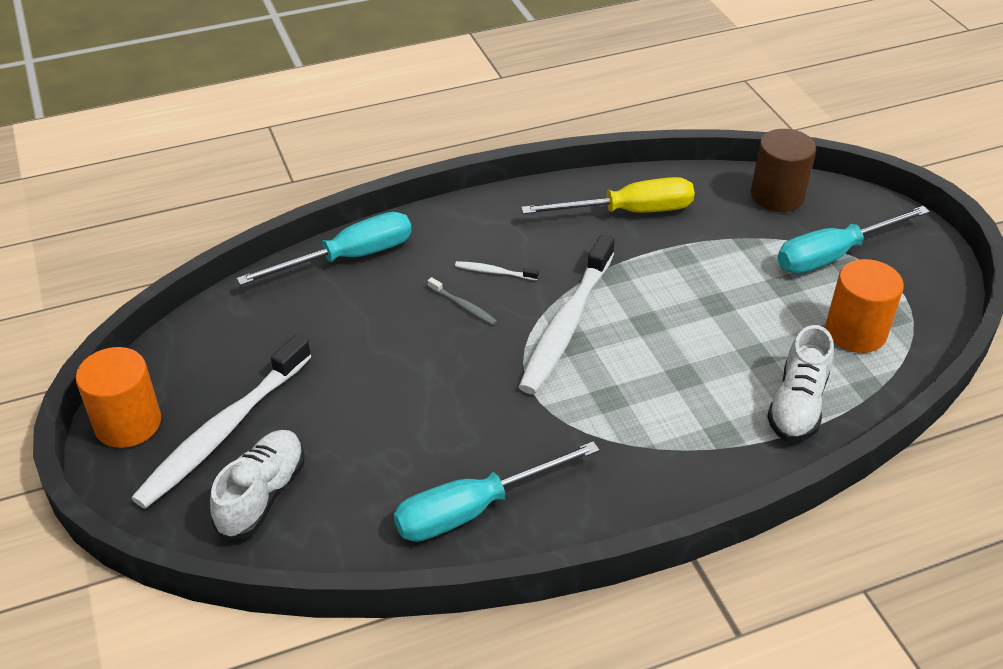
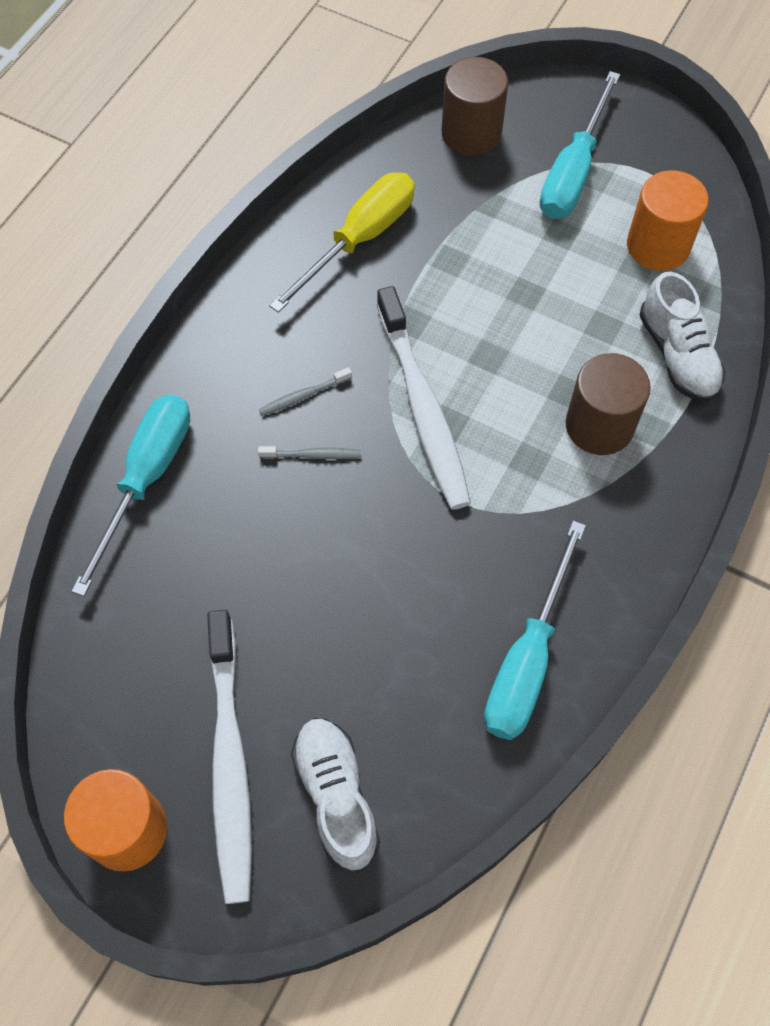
camera: 40 degrees left, 20 degrees up
(494, 272) = (303, 396): white toothbrush -> grey toothbrush
(685, 409) = (599, 426): none -> brown cylinder

